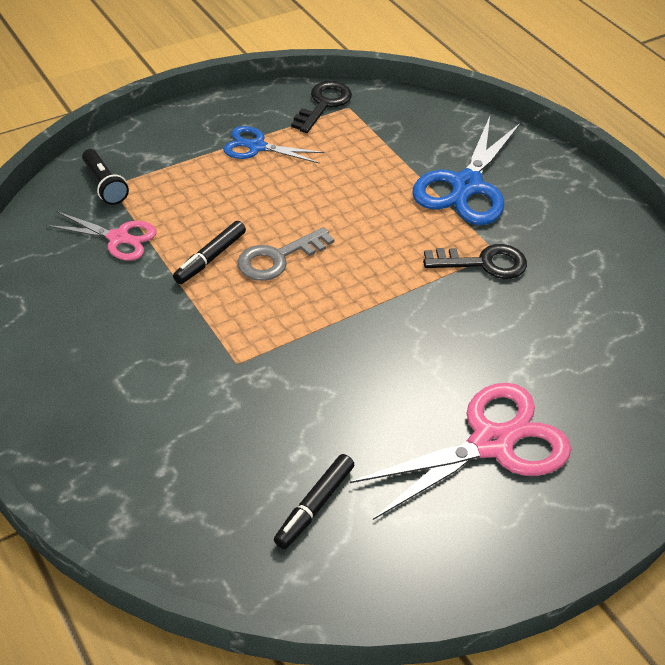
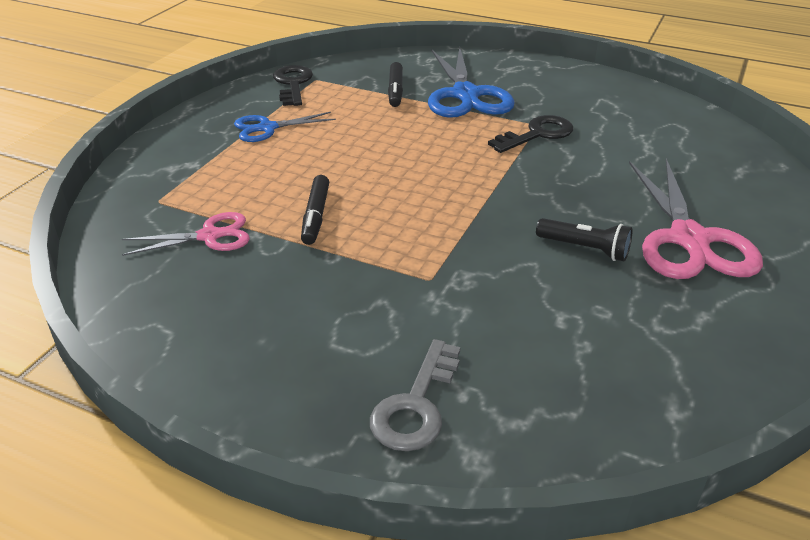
camera: 30 degrees left, 10 degrees down
(104, 185) = (151, 203): black flashlight -> black flashlight (585, 249)
(278, 258) = (376, 193): grey key -> grey key (416, 405)
(314, 506) = (622, 350): black marker -> black marker (395, 90)
(492, 443) = (689, 240): pink scissors -> pink scissors turned 150 degrees clockwise

